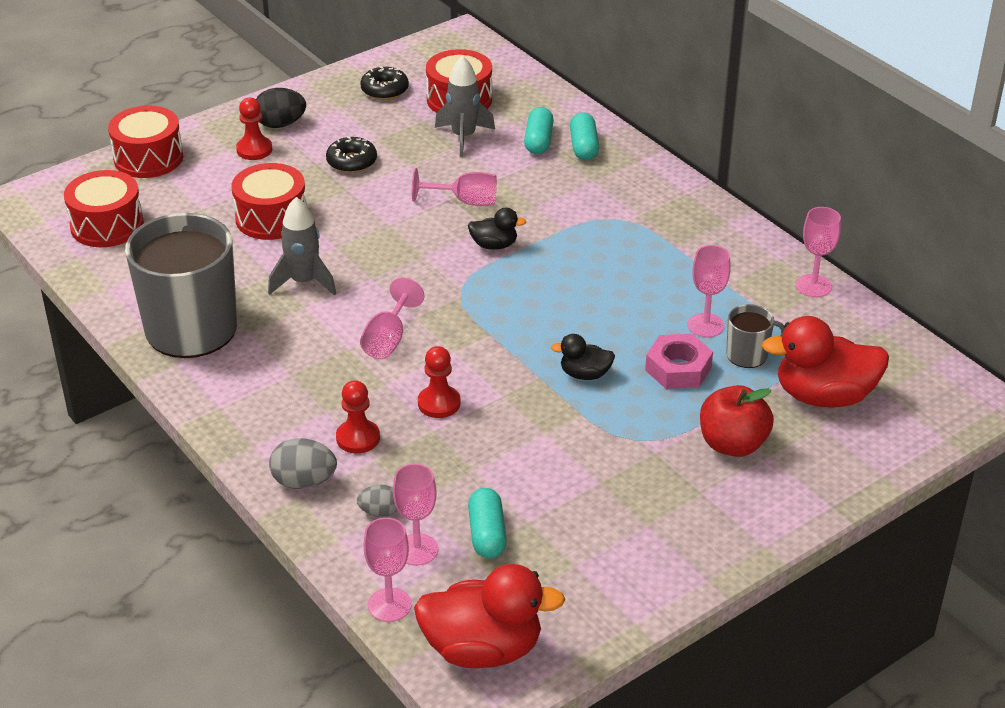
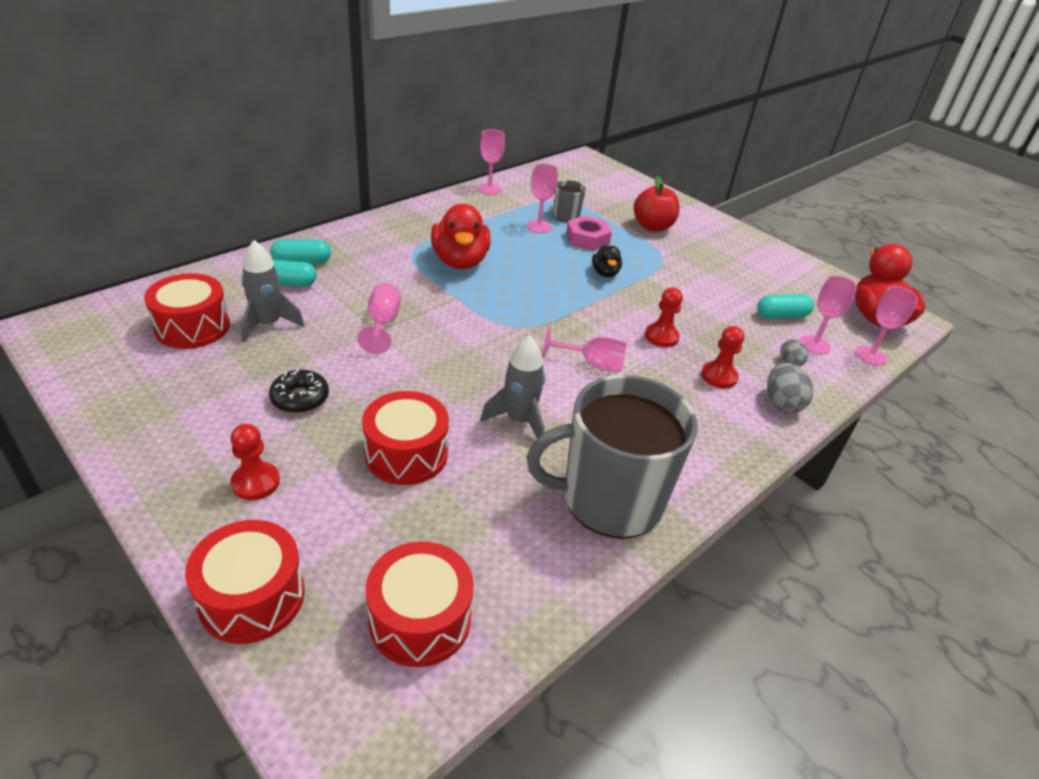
camera: 100 degrees left, 0 degrees up
(280, 124) = (200, 463): black egg -> none
(384, 90) = (149, 379): black donut -> none
(494, 245) = (451, 309): black duck -> none
(824, 396) = (597, 196): red duck -> red duck (460, 261)

